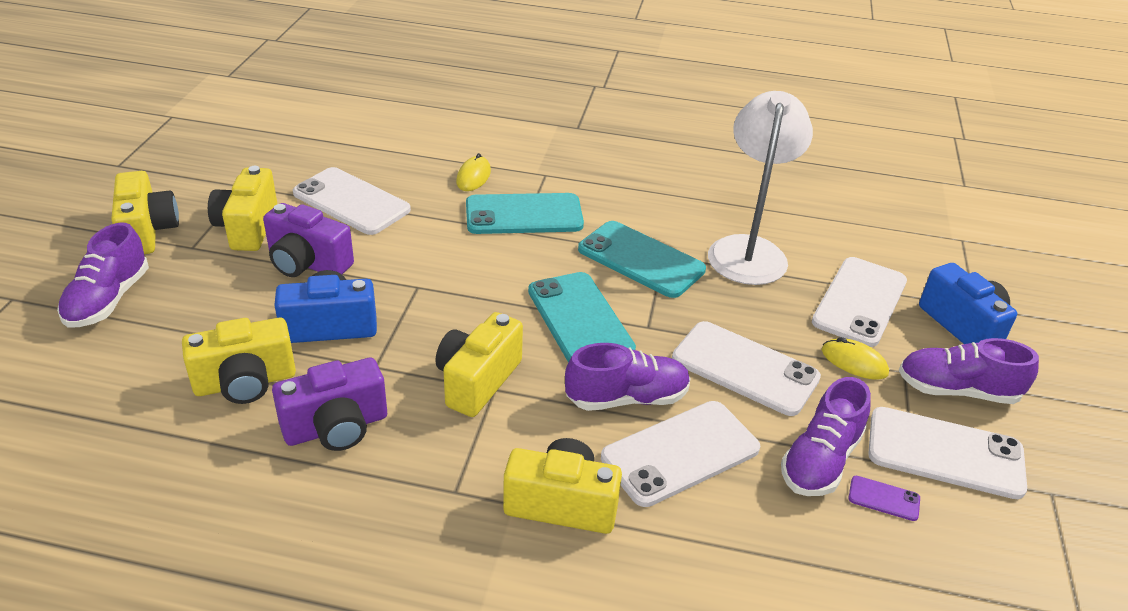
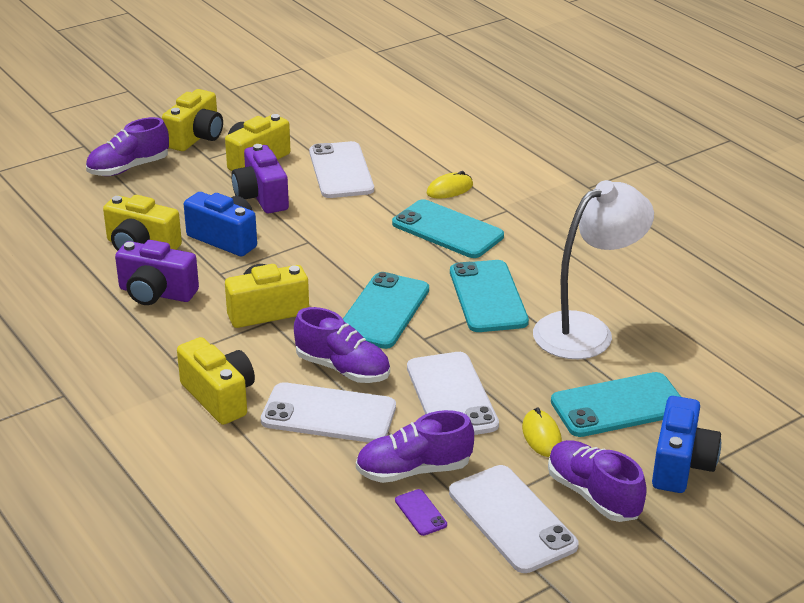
camera: 45 degrees right, 5 degrees down
(859, 301) = (618, 405): white phone -> turquoise phone

